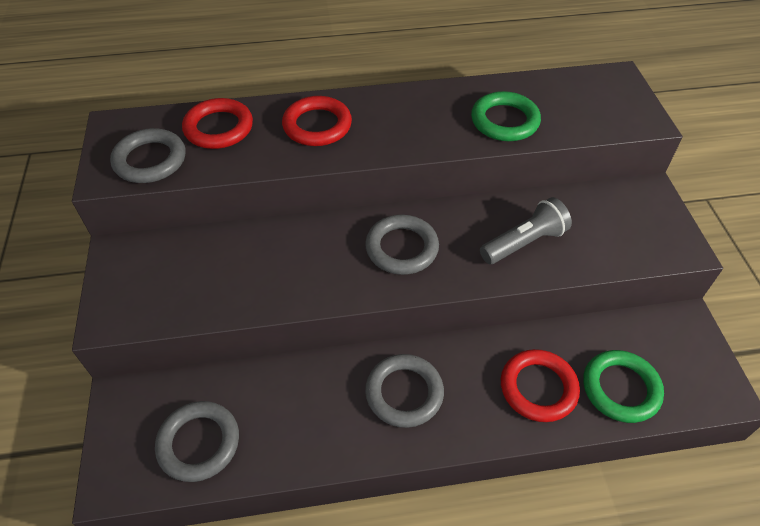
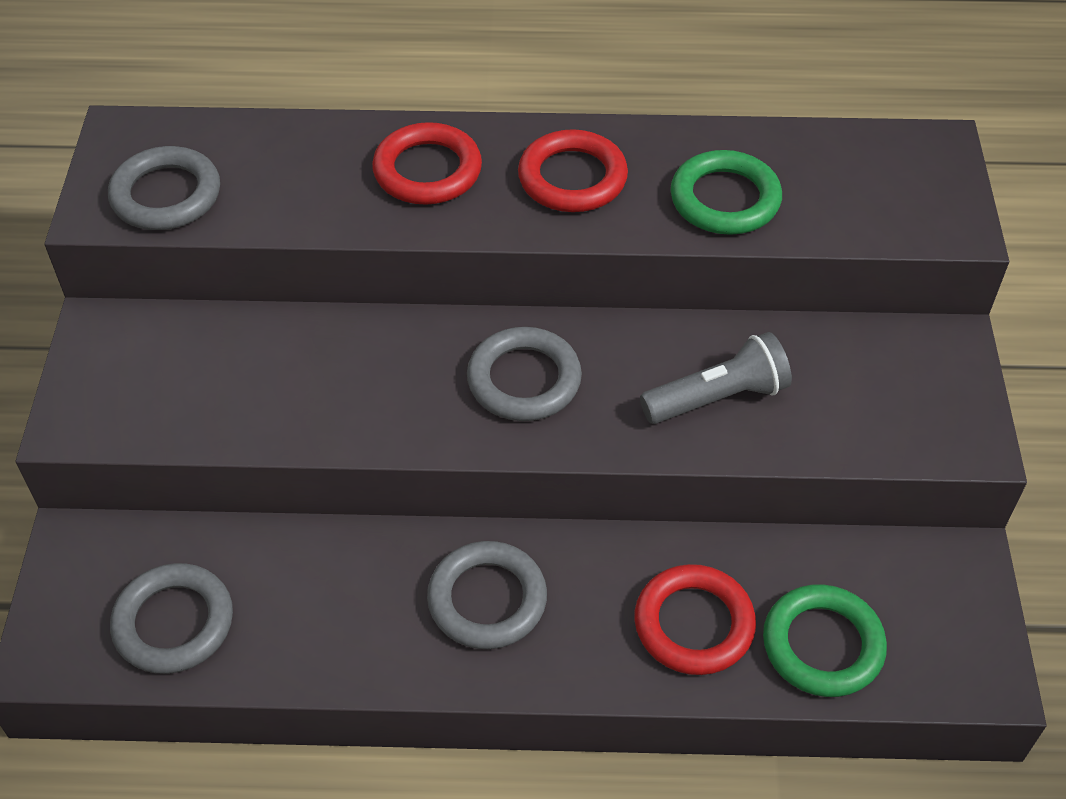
camera: 10 degrees right, 0 degrees up
(219, 128) = (277, 156): red ring -> red ring (572, 178)

